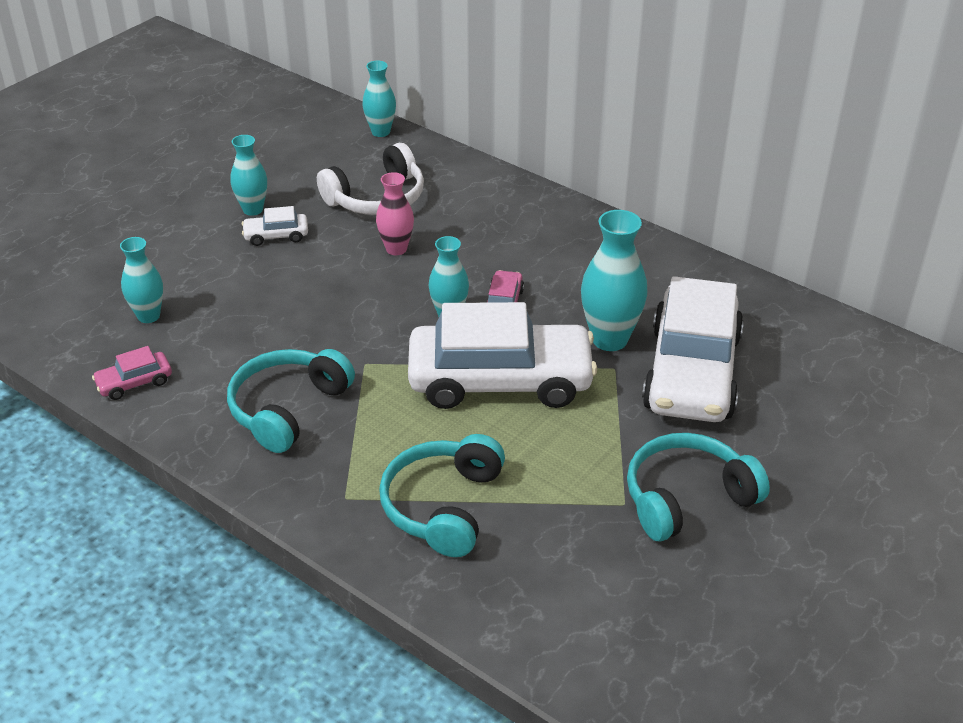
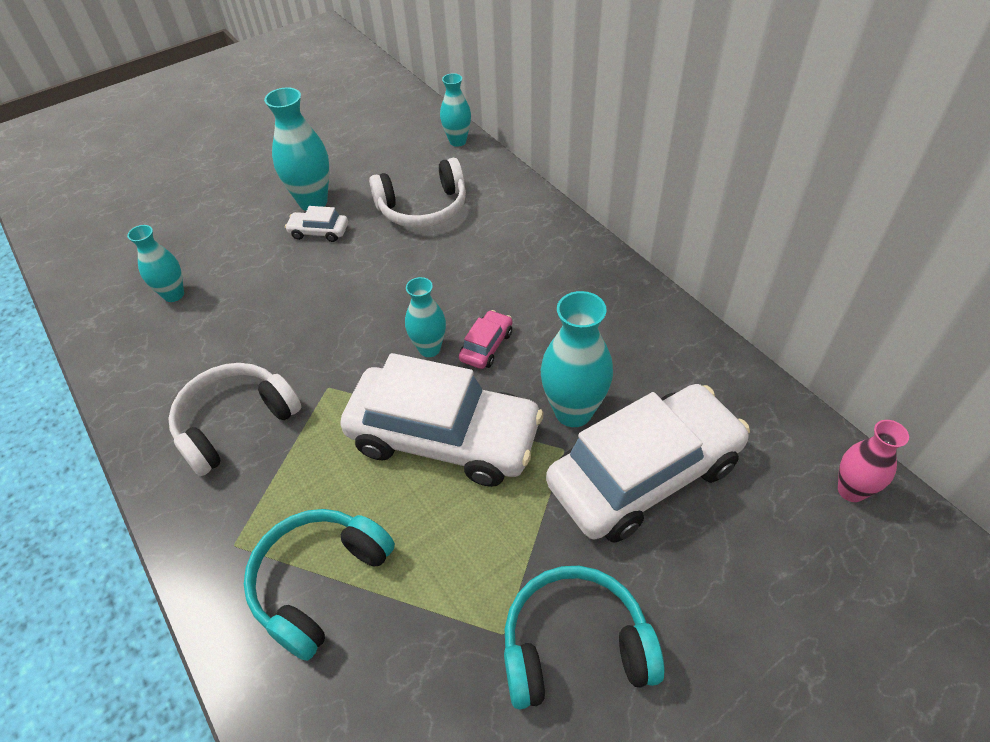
camera: 20 degrees right, 10 degrees up
(134, 383) = (125, 363): pink car -> none
(253, 209) = (313, 202): turquoise vase -> turquoise vase, size x1.58
(288, 409) = (235, 423): turquoise headphones -> white headphones
(396, 249) = (415, 265): pink vase -> pink vase (851, 490)
(692, 372) = (644, 474): white car -> white car turned 150 degrees counterclockwise

